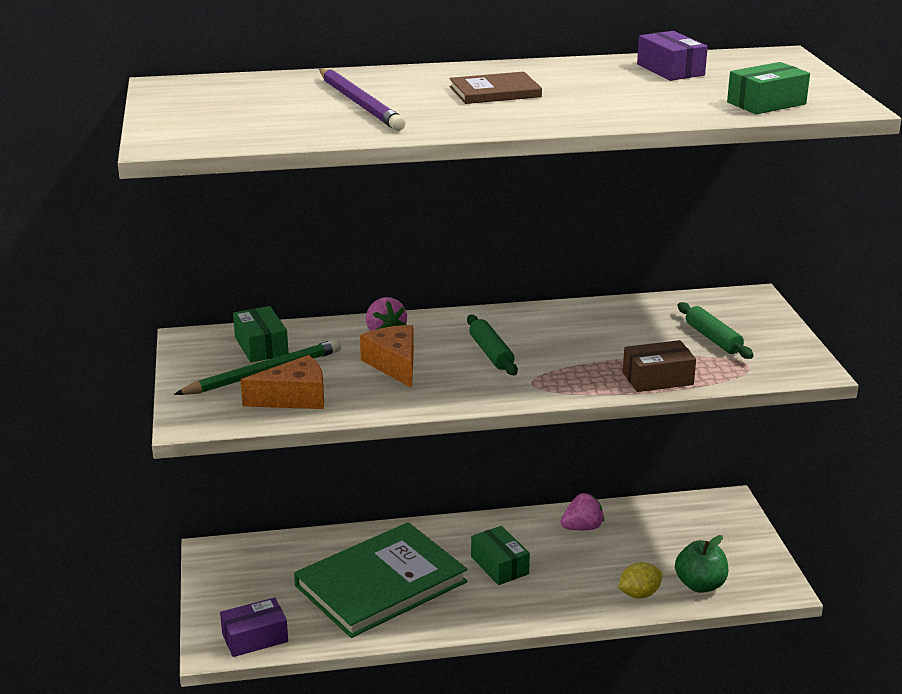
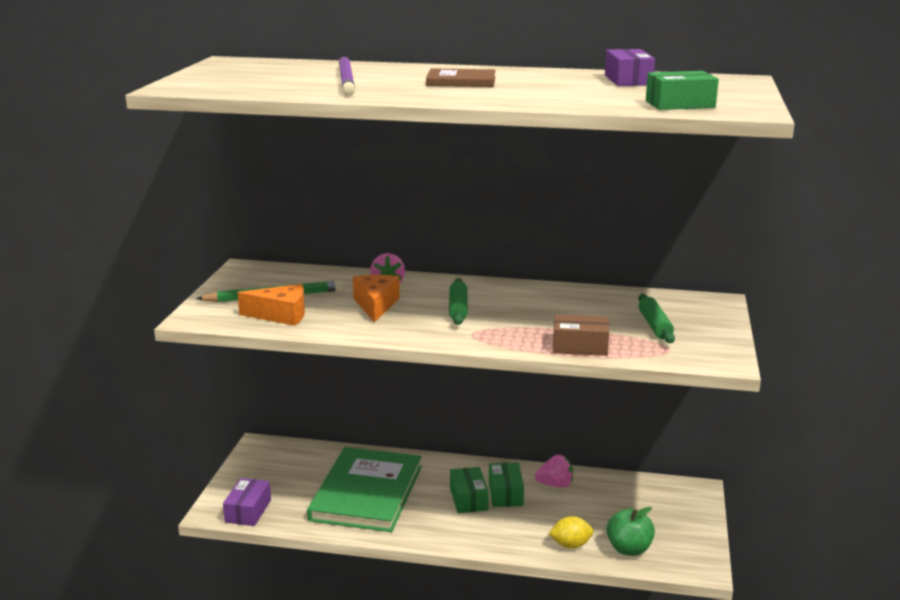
camera: 20 degrees right, 5 degrees down
(255, 638) = (248, 511): purple box -> purple box turned 75 degrees counterclockwise
(261, 346) = (289, 279): green box -> green box (505, 493)
(381, 584) = (367, 493): green book -> green book turned 60 degrees counterclockwise

